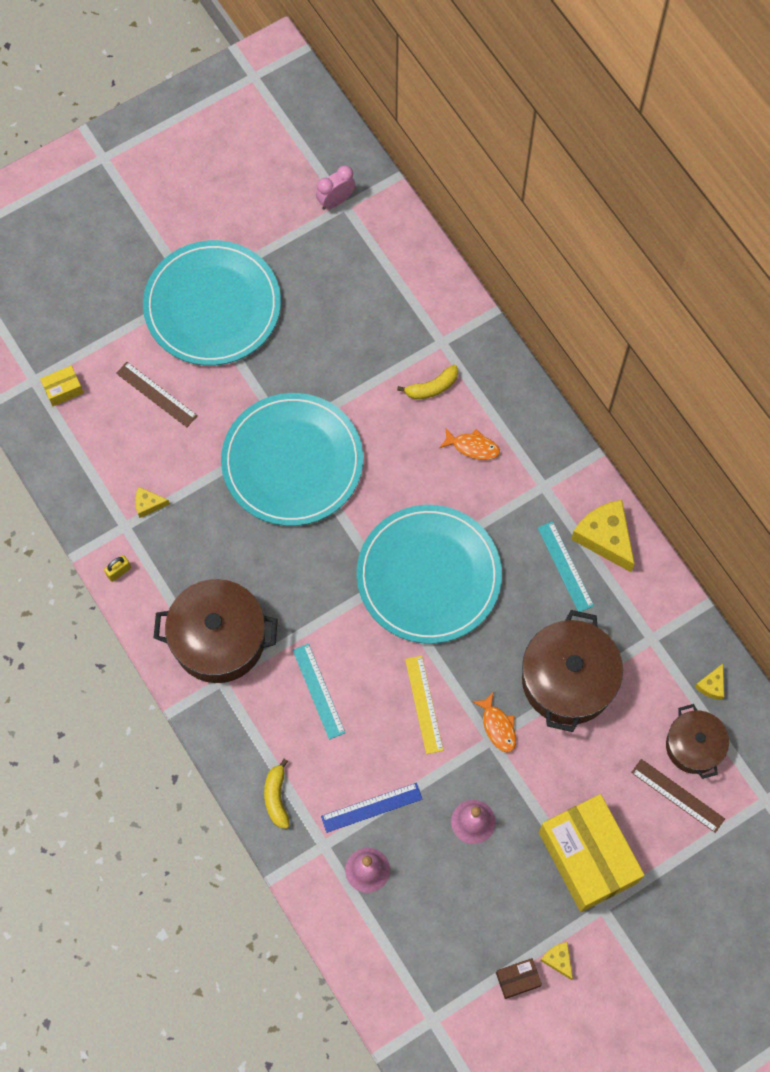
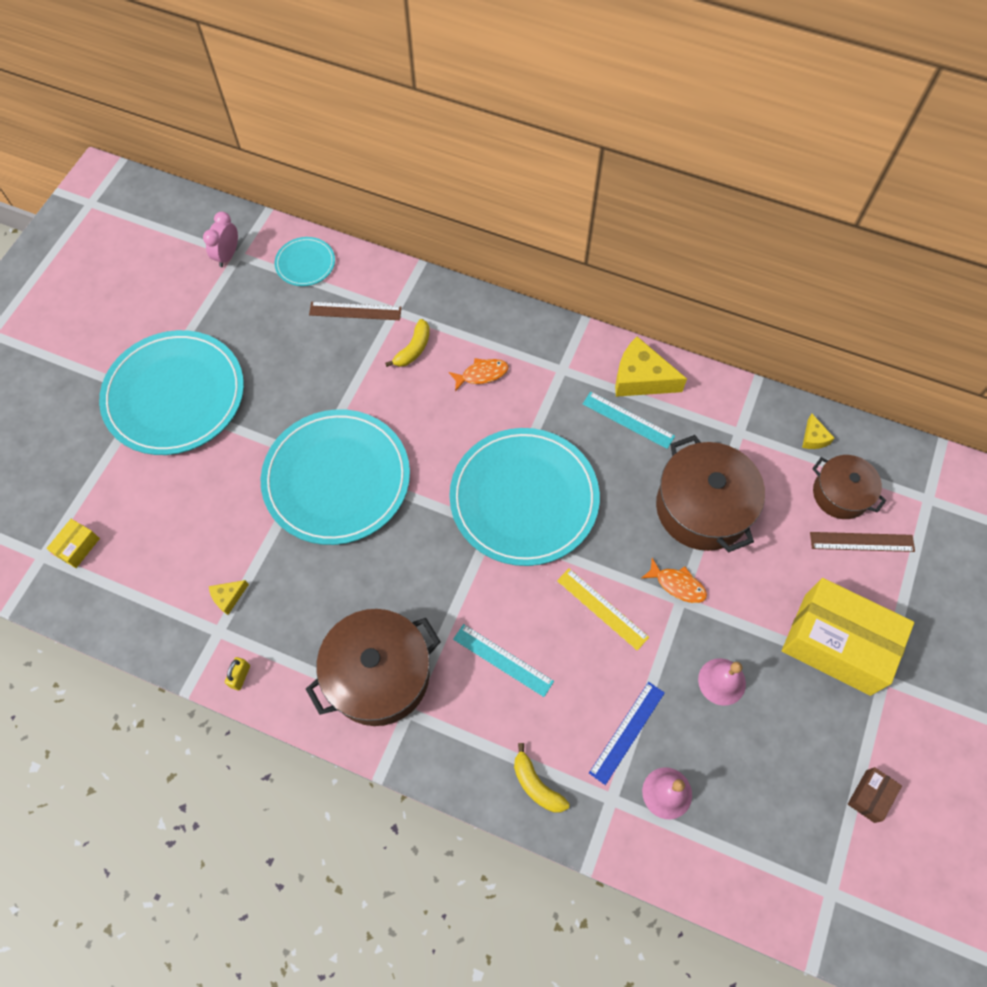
camera: 35 degrees left, 5 degrees down
(156, 394) = (172, 497): brown ruler -> brown ruler (355, 311)
(396, 249) = (305, 263): none -> turquoise plate
(558, 960) = (887, 752): yellow cheese -> none

